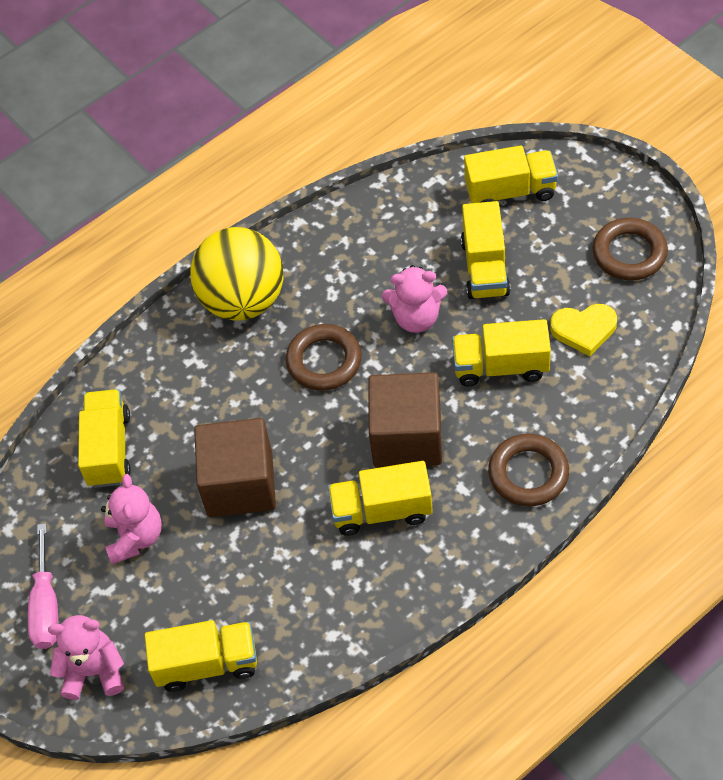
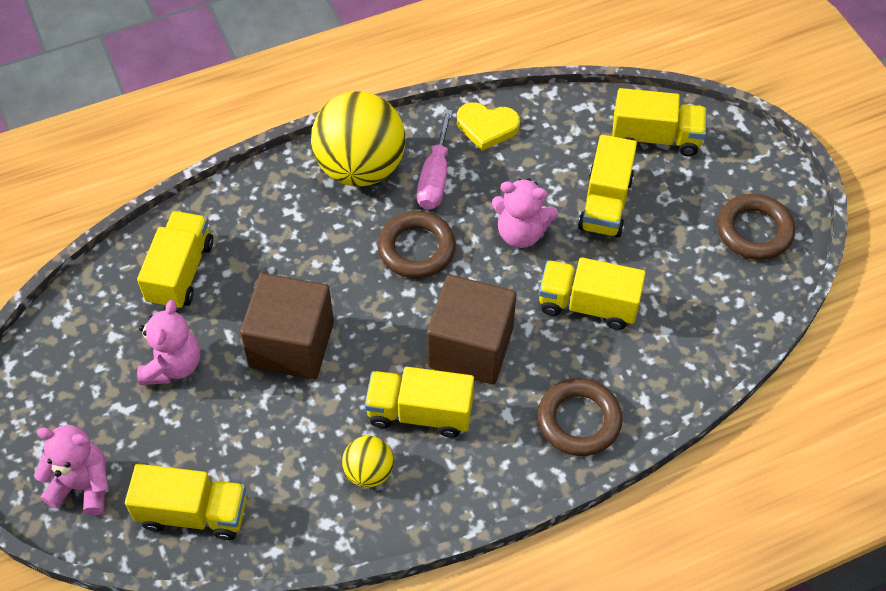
camera: 10 degrees right, 0 degrees up
(46, 606) = (64, 406): pink screwdriver -> pink screwdriver (435, 177)
(354, 578) = (369, 472): none -> yellow ball
(584, 330) = (683, 293): yellow heart -> yellow heart (487, 127)

